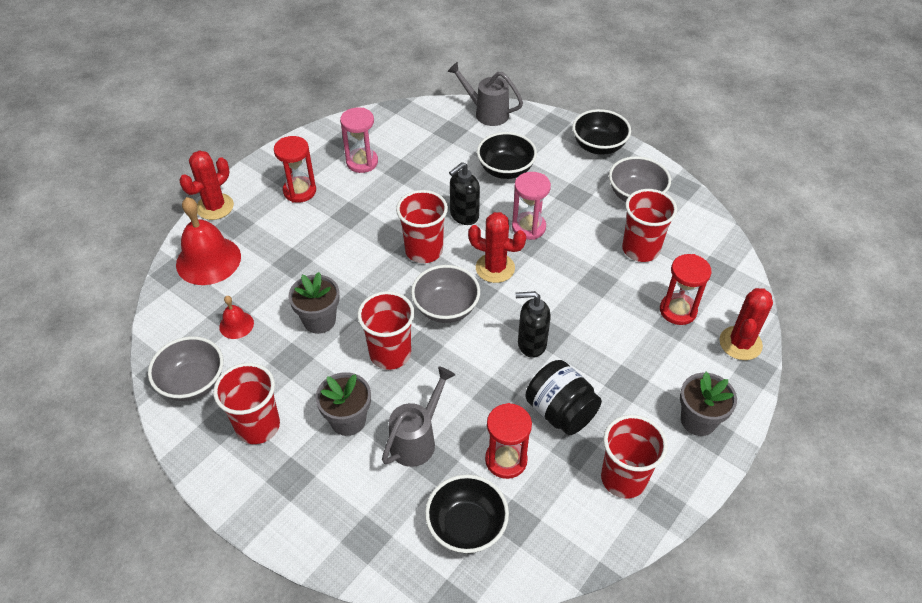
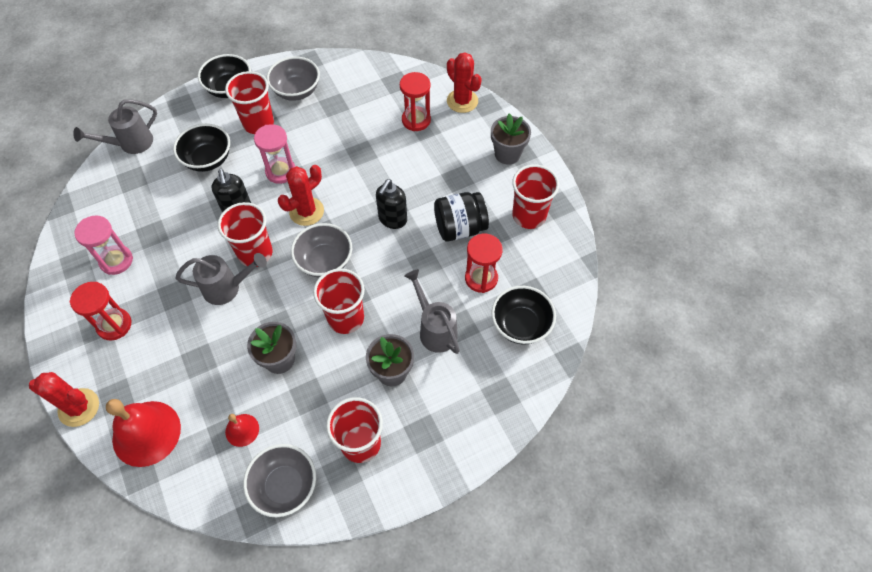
camera: 65 degrees left, 10 degrees up
(215, 207) = (79, 407): red cactus -> red cactus turned 45 degrees counterclockwise
(375, 248) = (227, 288): none -> grey watering can
(640, 249) = (349, 114): red cup -> red cup (258, 123)

